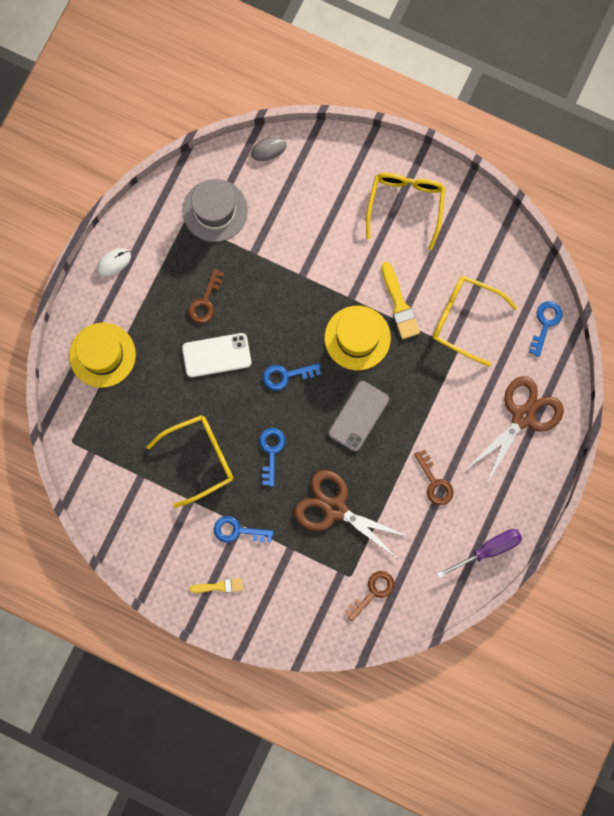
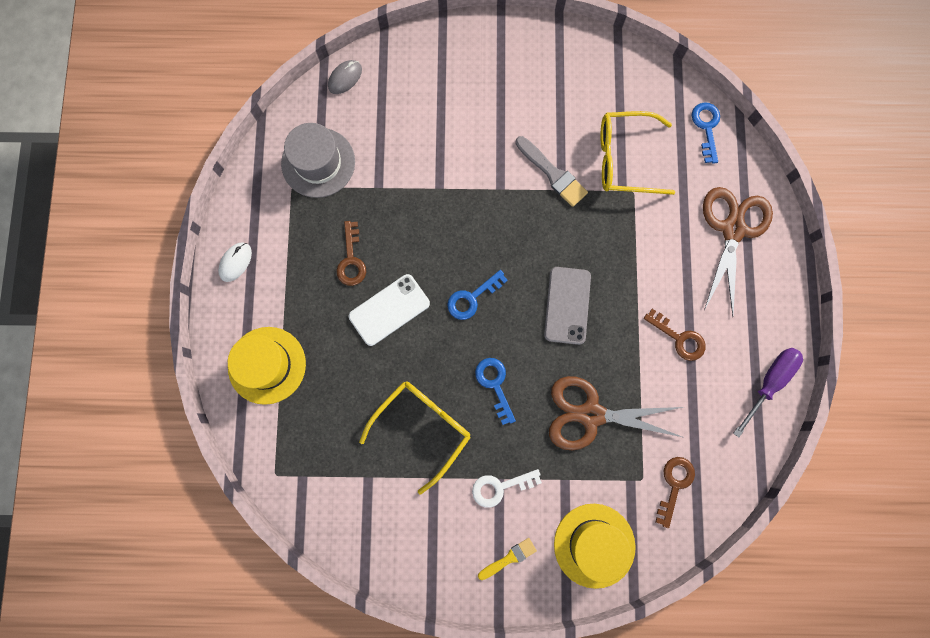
camera: 25 degrees left, 0 degrees up
(237, 531) = (499, 487): blue key -> white key
(357, 338) = (526, 226): yellow hat -> yellow hat (594, 545)
(399, 305) = (552, 174): yellow brush -> grey brush
(405, 205) = (510, 73): yellow glasses -> none

